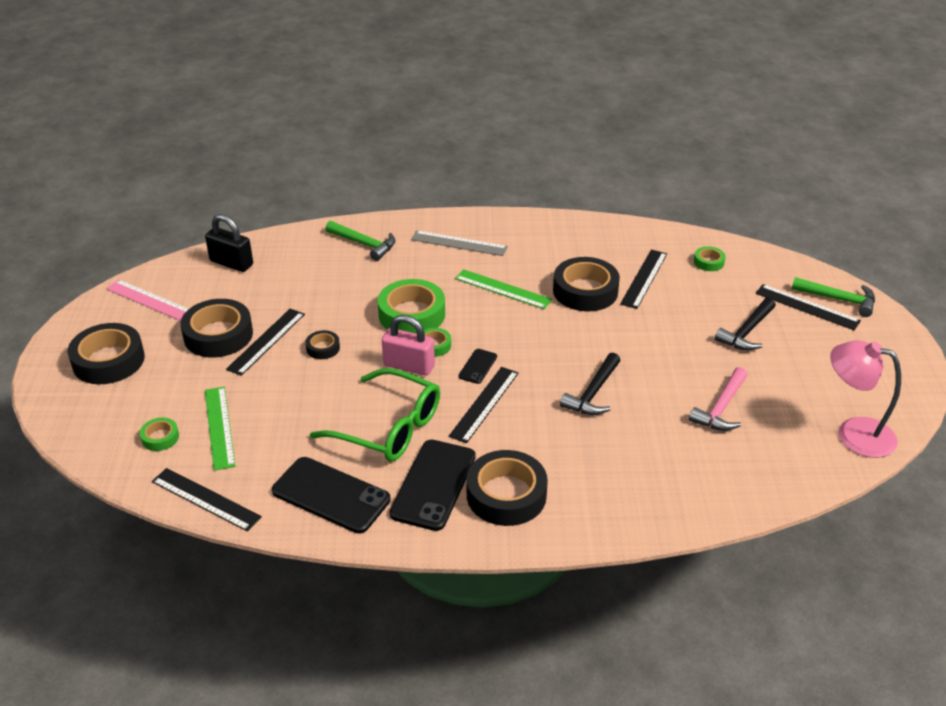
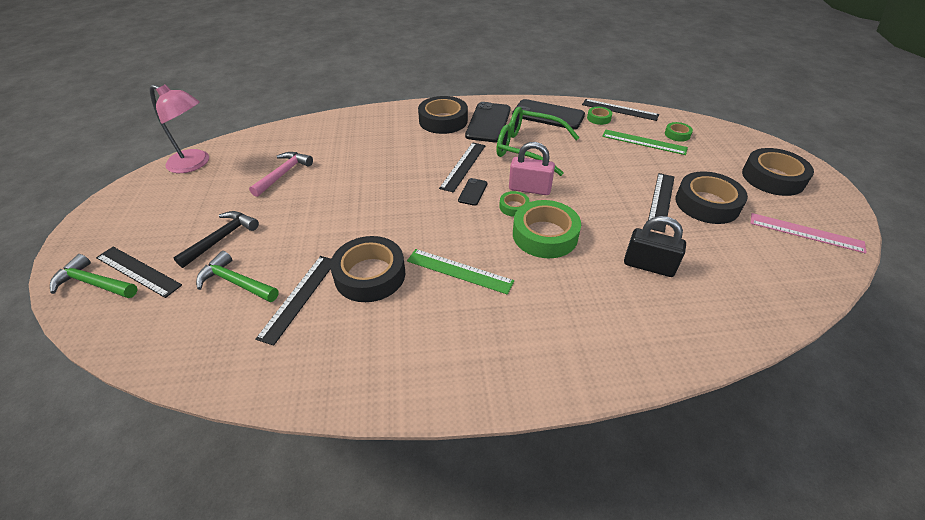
camera: 175 degrees right, 5 degrees up
(219, 427) = (644, 142): green ruler -> green ruler turned 45 degrees counterclockwise
(231, 263) = (773, 284): black padlock -> black padlock (648, 265)
(323, 348) = (608, 198): black tape -> none
(364, 244) = (641, 327): green hammer -> green hammer (236, 282)
(459, 243) = (522, 338): grey ruler -> none
(593, 393) = (380, 178): black hammer -> none
(708, 262) = (208, 329): green tape -> green tape (598, 118)

